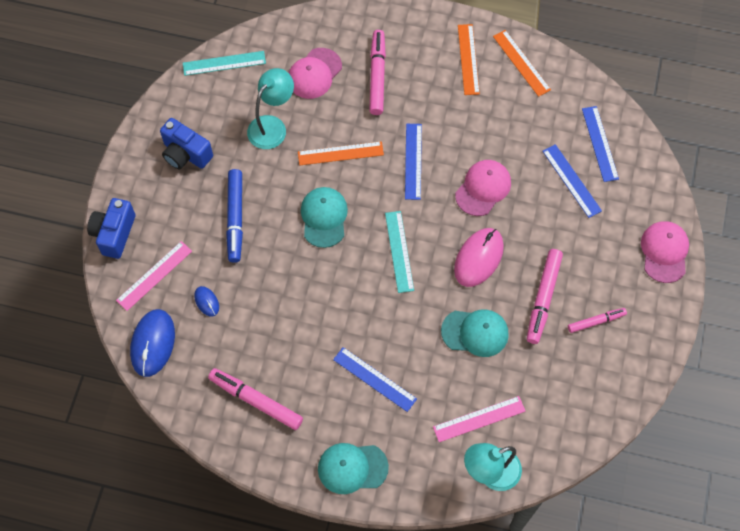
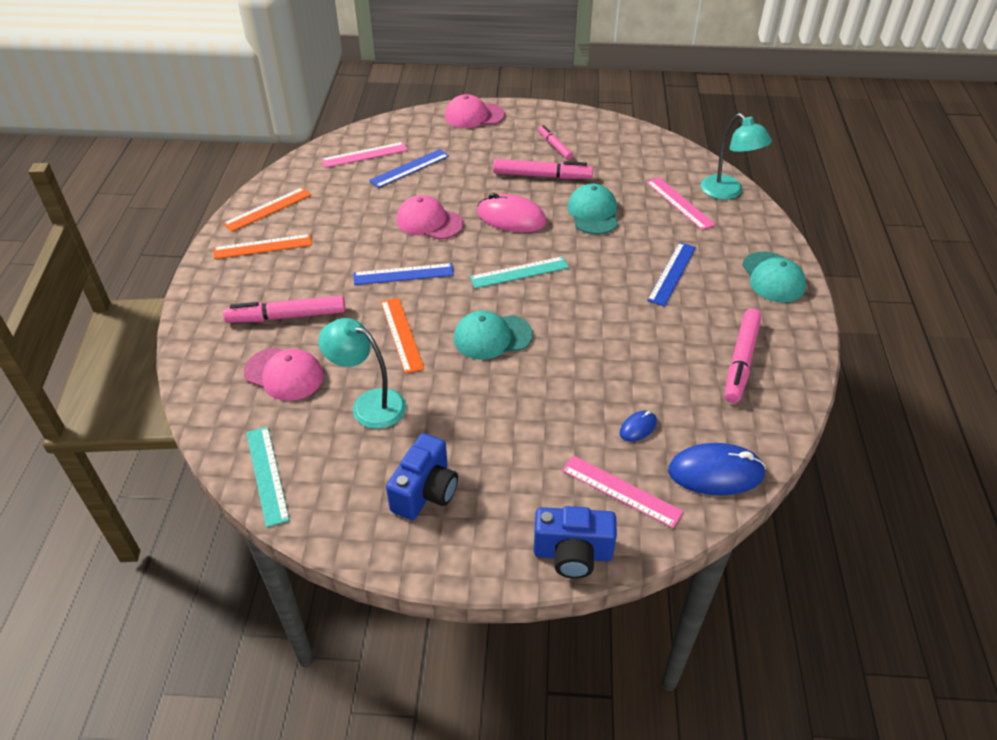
camera: 100 degrees left, 20 degrees down
(235, 218) = (513, 419): blue marker -> none
(599, 143) = (364, 155): blue ruler -> pink ruler

